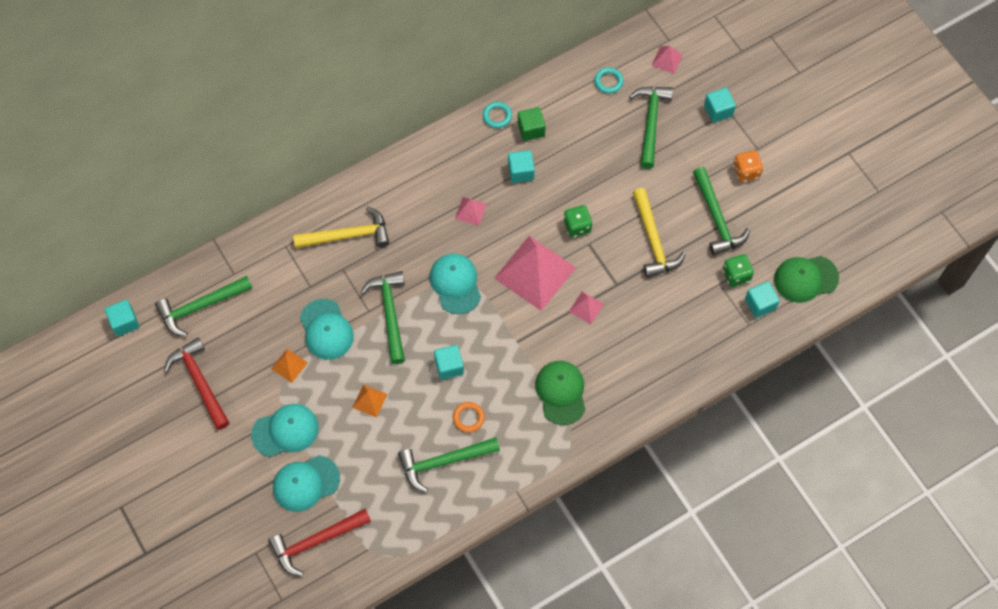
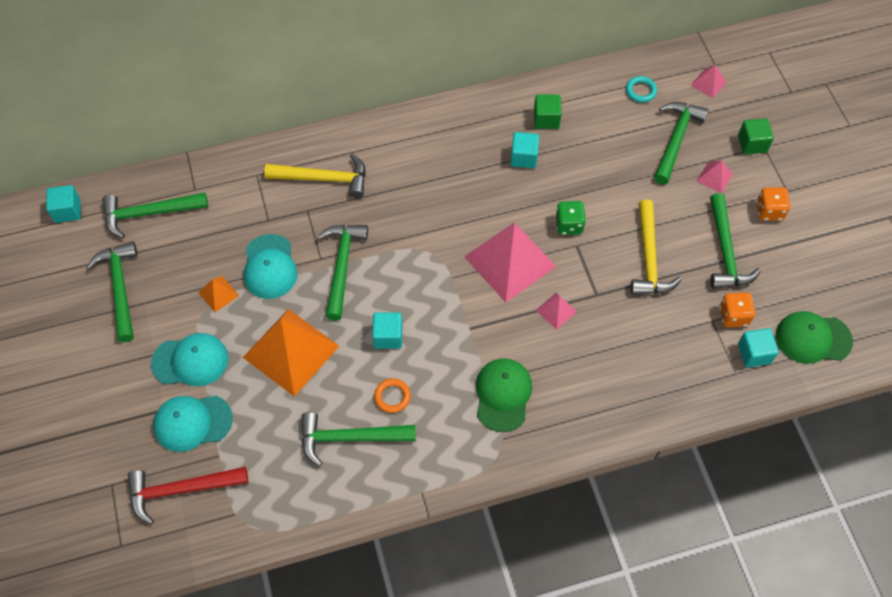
camera: 15 degrees right, 5 degrees down
(200, 382) = (120, 288): red hammer -> green hammer
(369, 400) = (291, 351): orange pyramid -> orange pyramid, size x2.28
(455, 284) = (421, 253): turquoise cap -> none
(470, 211) = (459, 184): pink pyramid -> pink pyramid (714, 177)
(497, 116) = (514, 99): turquoise ring -> none
(718, 111) = (752, 144): turquoise cube -> green cube
(736, 275) = (733, 316): green dice -> orange dice

